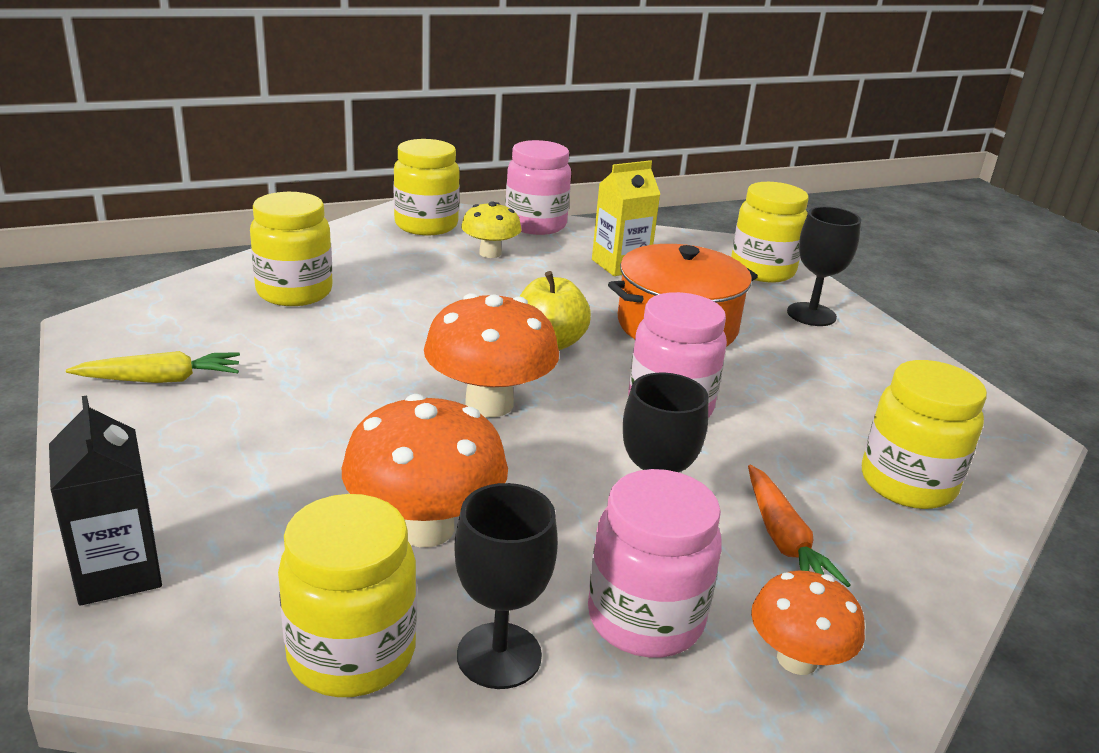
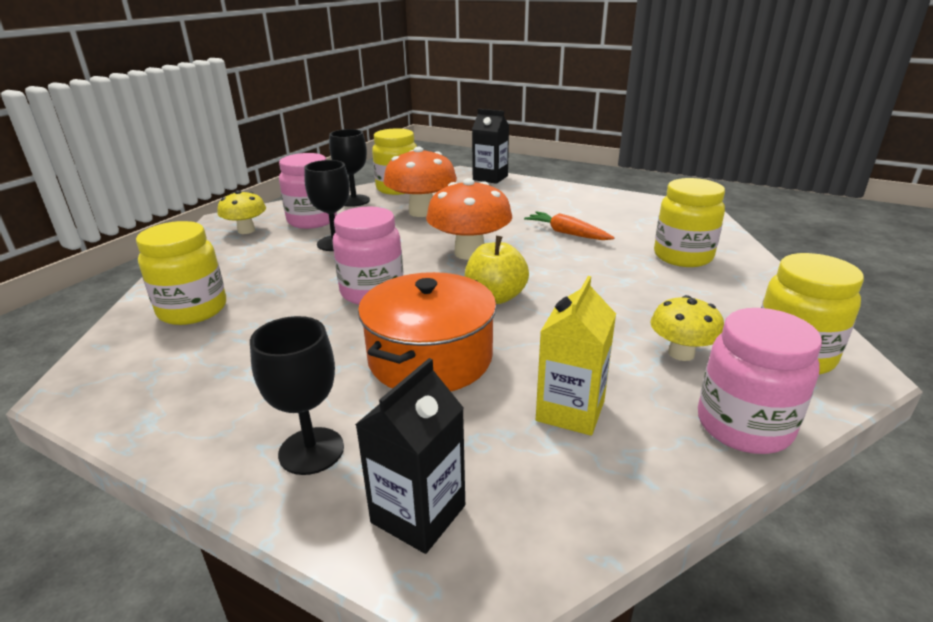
camera: 145 degrees right, 0 degrees up
(160, 379) = (611, 206): yellow carrot -> none
(762, 271) = (418, 514): yellow jar -> black carton
(783, 539) = (266, 259): orange carrot -> orange carrot (567, 233)
(797, 659) = (246, 230): orange mushroom -> yellow mushroom

